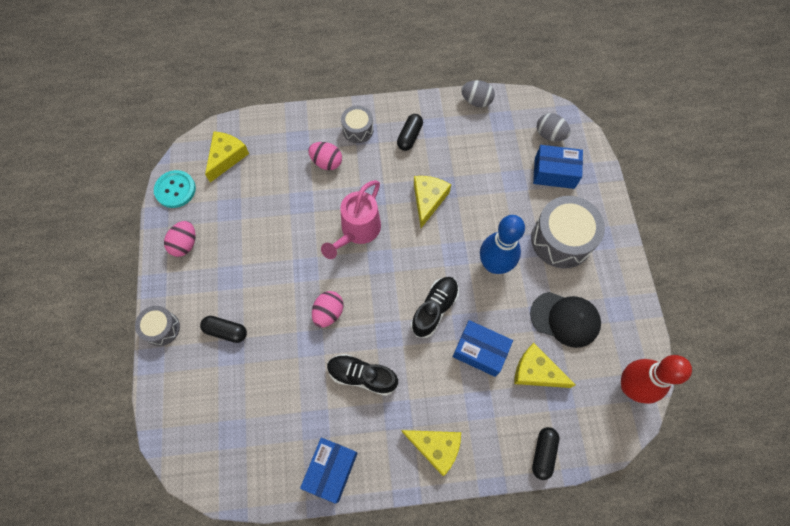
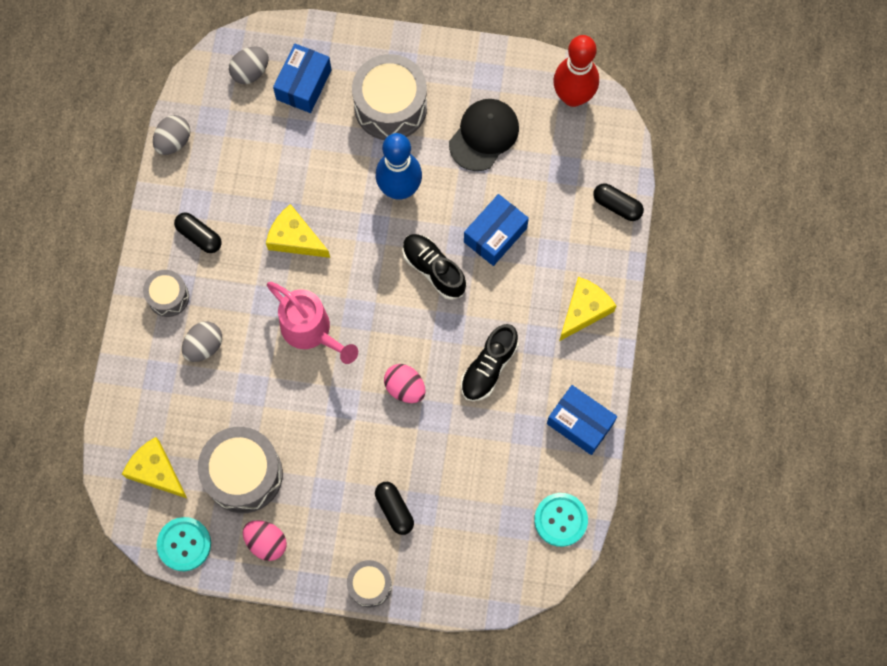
camera: 75 degrees left, 5 degrees up
(226, 331) = (394, 509): black capsule -> black capsule turned 60 degrees counterclockwise
(234, 214) = (243, 474): none -> grey drum
(240, 474) = (560, 520): none -> turquoise button
(326, 162) = (204, 346): pink egg -> grey egg
(536, 372) = (532, 184): yellow cheese -> none

